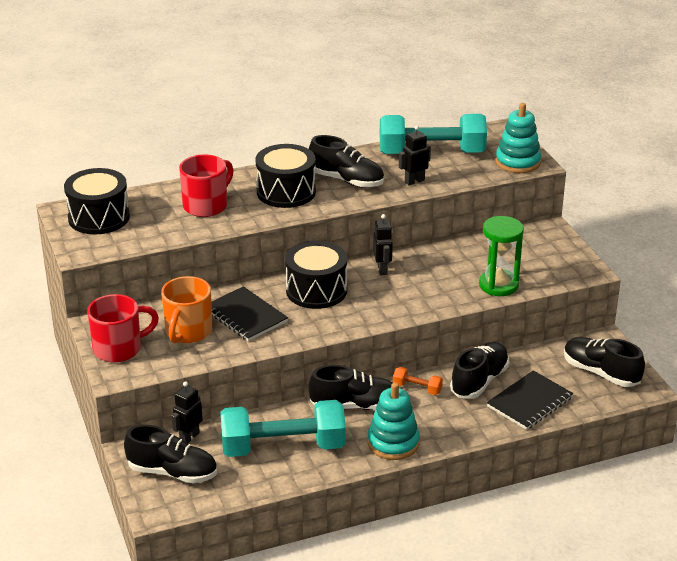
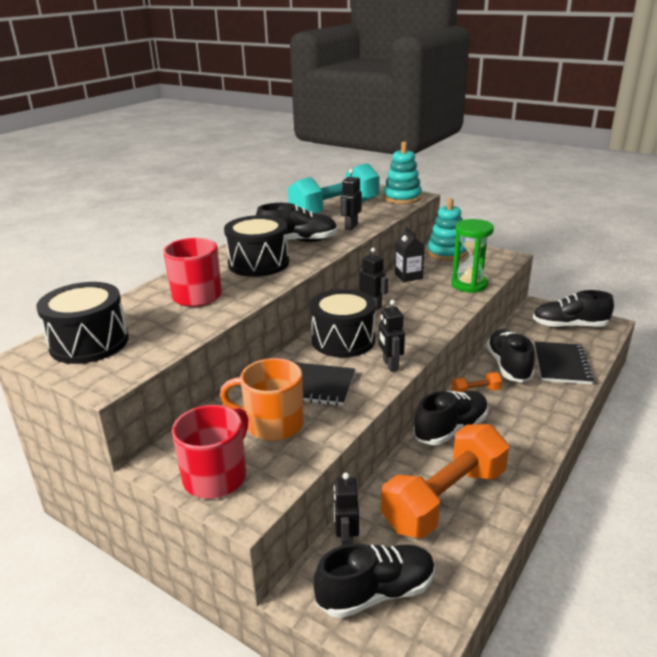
camera: 35 degrees left, 5 degrees down
(188, 332) = (272, 424): orange mug -> orange mug turned 120 degrees clockwise
(283, 447) = (445, 499): turquoise dumbbell -> orange dumbbell
(322, 327) = (390, 365): none -> black robot
(393, 443) = (523, 444): turquoise stacking toy -> turquoise stacking toy (446, 253)
(457, 253) = (408, 276): none -> black carton

